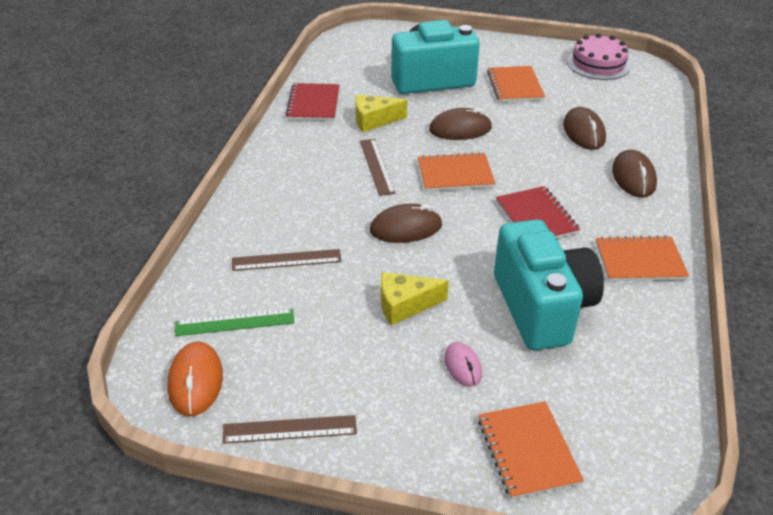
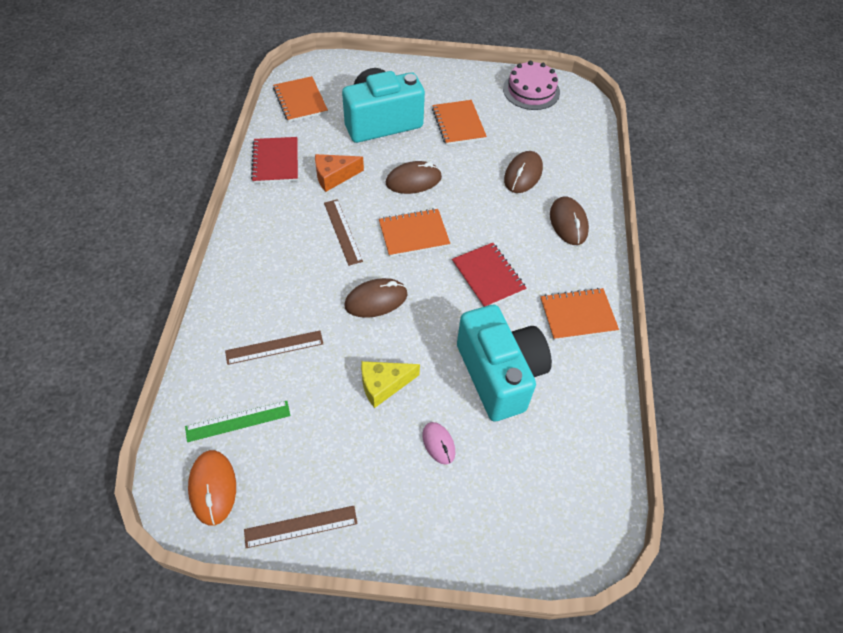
camera: 10 degrees left, 15 degrees up
(374, 120) = (334, 177): yellow cheese -> orange cheese
(528, 451) = (498, 521): orange notebook -> orange notebook (300, 100)
(583, 132) = (523, 174): brown mouse -> brown mouse turned 45 degrees clockwise

